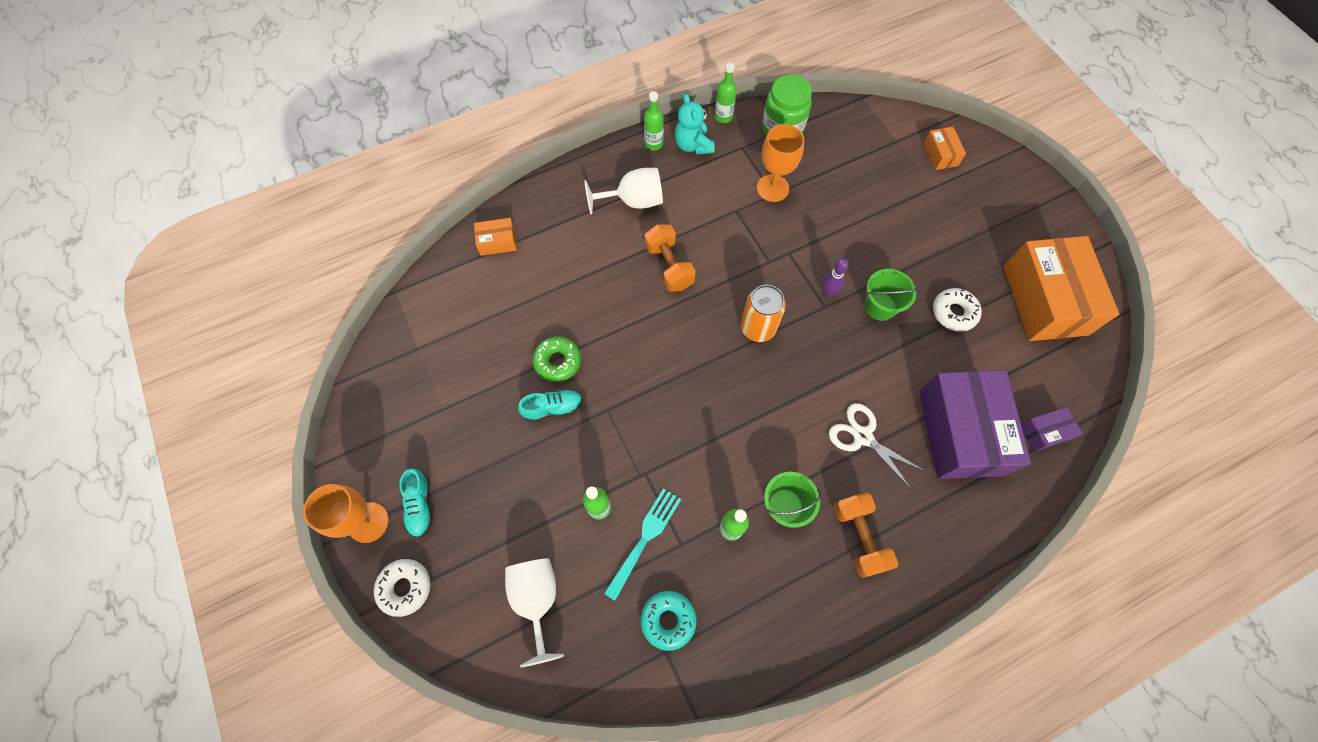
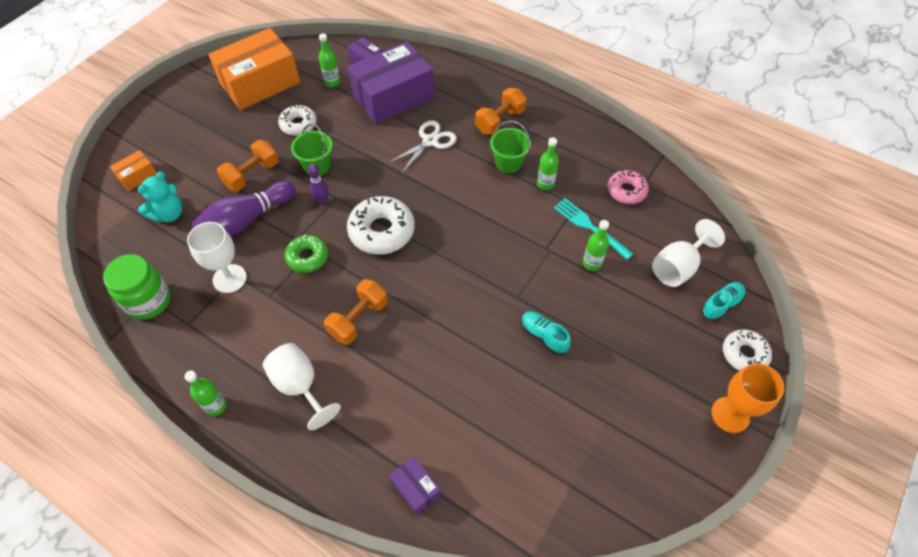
camera: 120 degrees left, 10 degrees down
(420, 505) = (687, 384): turquoise shoe -> turquoise shoe (721, 305)
(498, 242) = (416, 488): orange box -> purple box
(557, 362) = (503, 356): green donut -> green donut (307, 257)
(645, 538) = (589, 226): turquoise fork -> turquoise fork turned 45 degrees clockwise
(668, 620) = (626, 191): turquoise donut -> pink donut
(693, 145) = (203, 368): turquoise teddy bear -> turquoise teddy bear (169, 214)
(723, 117) = (151, 358): green bottle -> green bottle (332, 82)
(758, 328) = (381, 231): orange can -> white donut
(772, 188) = (229, 278): orange goblet -> white goblet
(836, 221) = (246, 220): none -> purple bowling pin
(862, 436) = (430, 141): white scissors -> white scissors turned 150 degrees counterclockwise
(895, 245) = (252, 175): none -> orange dumbbell

